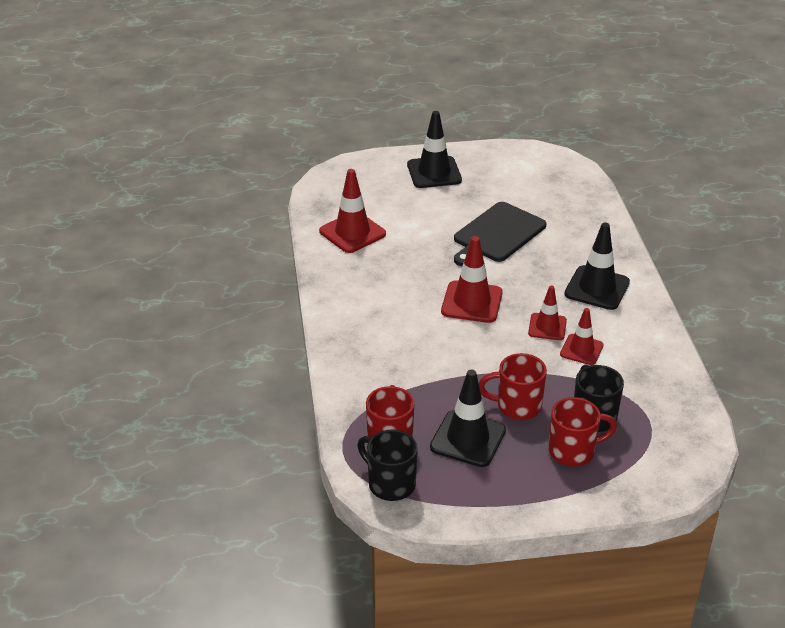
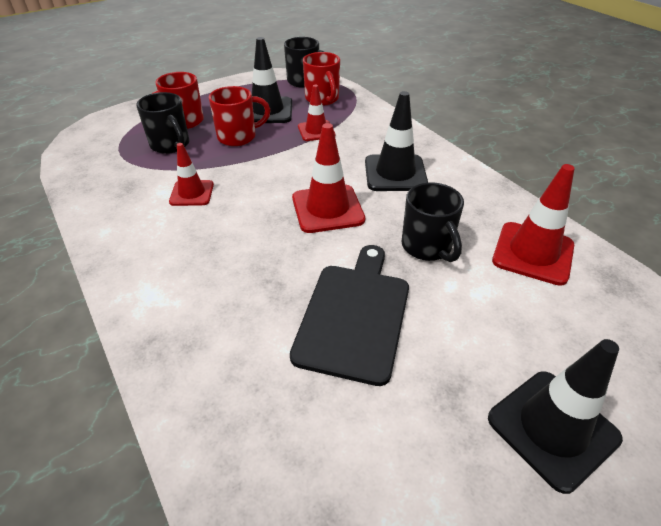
camera: 155 degrees right, 5 degrees up
(419, 255) = (427, 247): none -> black mug
(547, 327) = (234, 206): red traffic cone -> red traffic cone (316, 131)
(597, 288) = (186, 270): black traffic cone -> black traffic cone (395, 173)

